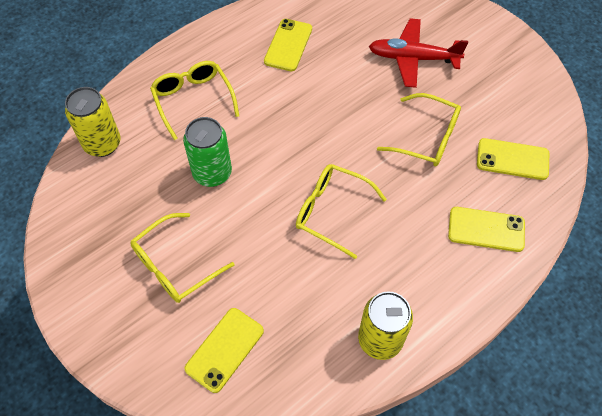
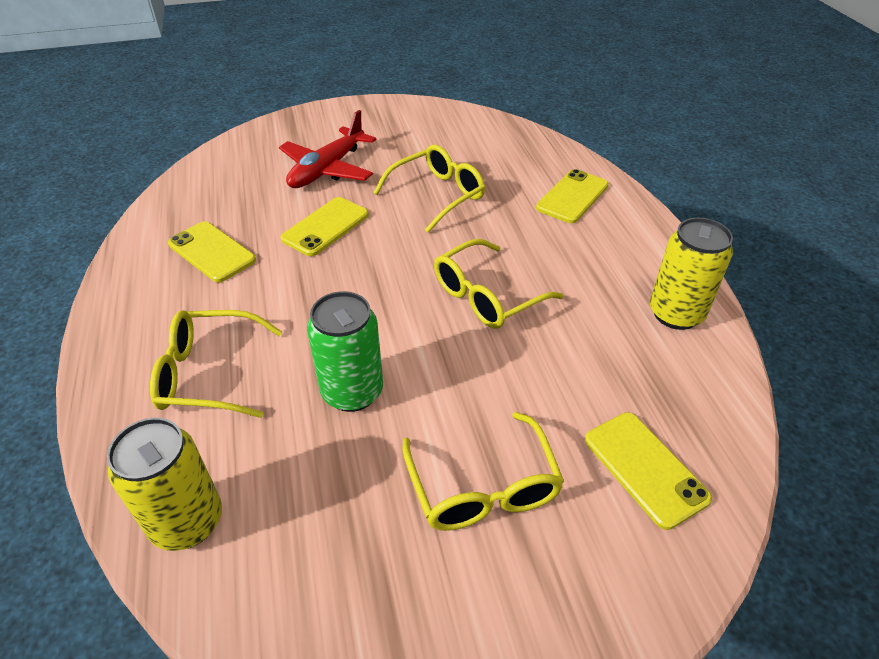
camera: 65 degrees left, 15 degrees down
(512, 159) = (501, 155): yellow phone -> yellow phone (326, 227)

